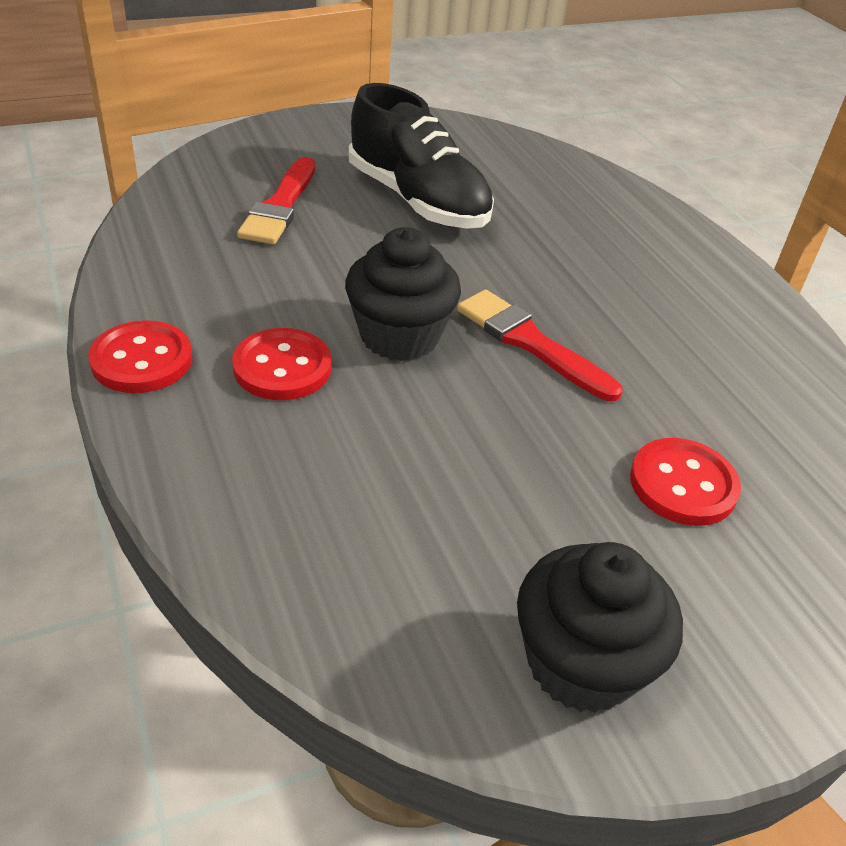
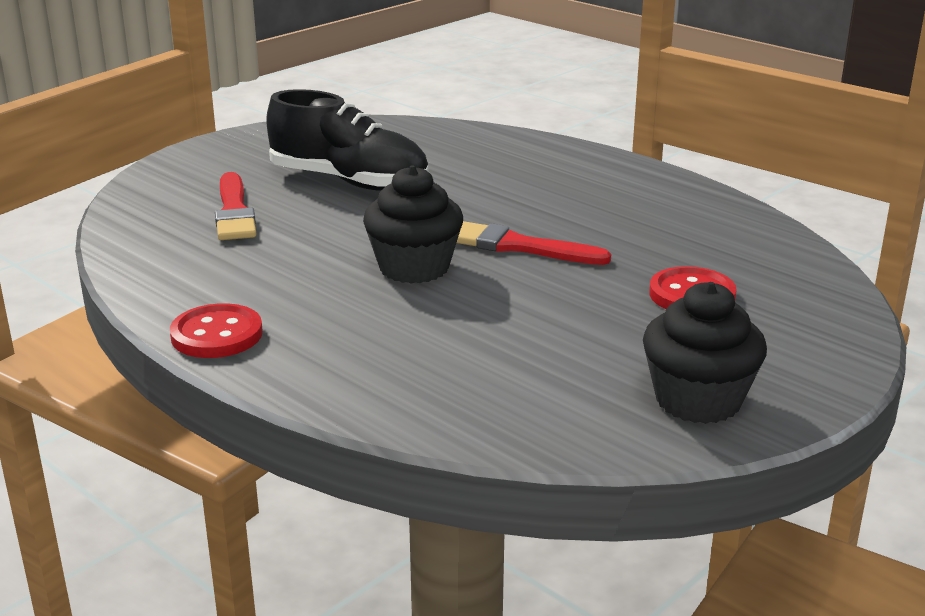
camera: 20 degrees left, 15 degrees down
(282, 367) = (338, 309): red button -> none

